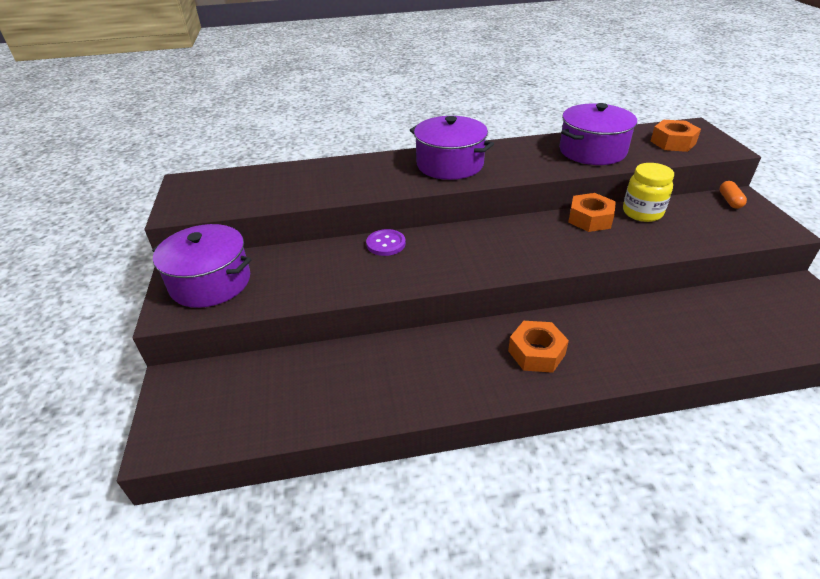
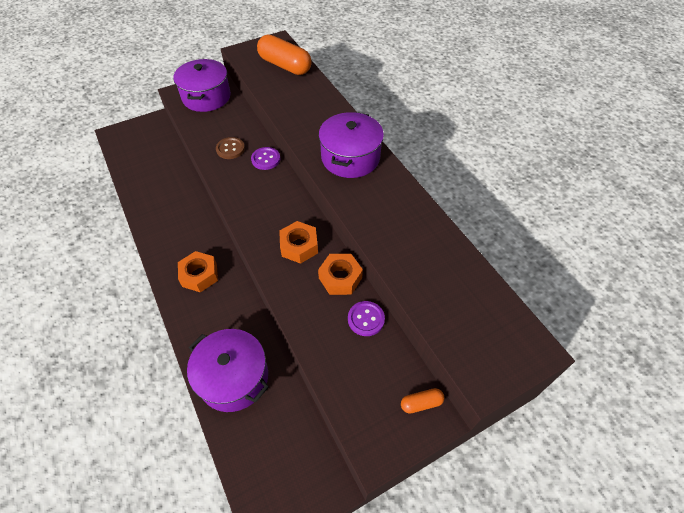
camera: 70 degrees right, 15 degrees up
(247, 182) = (285, 66): none -> orange capsule
(347, 270) = (230, 149): none -> brown button
(592, 151) = (420, 252): purple pot -> purple pot (234, 377)
(642, 213) = (366, 319): yellow jar -> purple button
(673, 142) = (475, 325): orange nut -> orange nut (299, 246)

